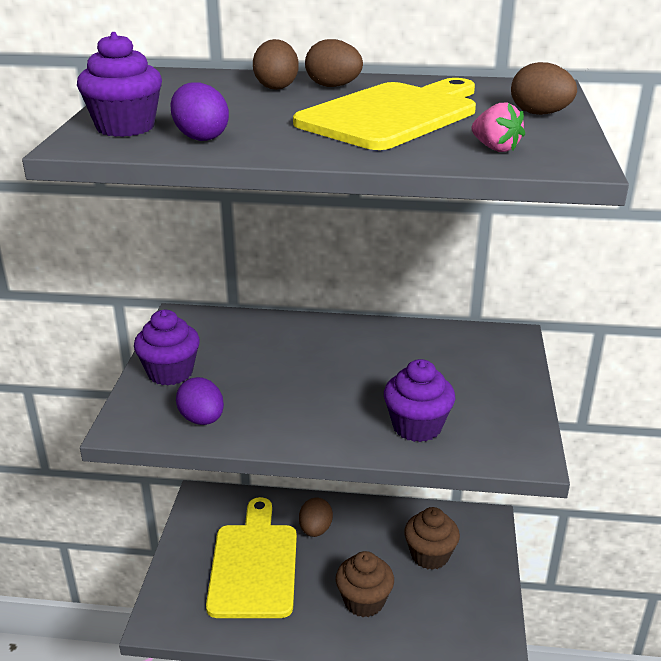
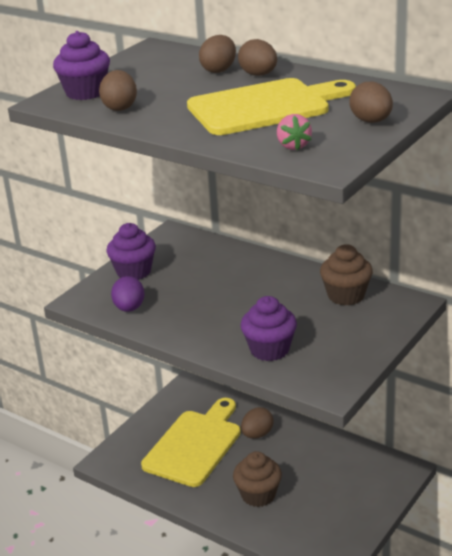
camera: 30 degrees right, 0 degrees up
(200, 137) = (120, 107): purple egg -> brown egg
(430, 555) = (334, 480): brown cupcake -> brown cupcake (346, 295)

